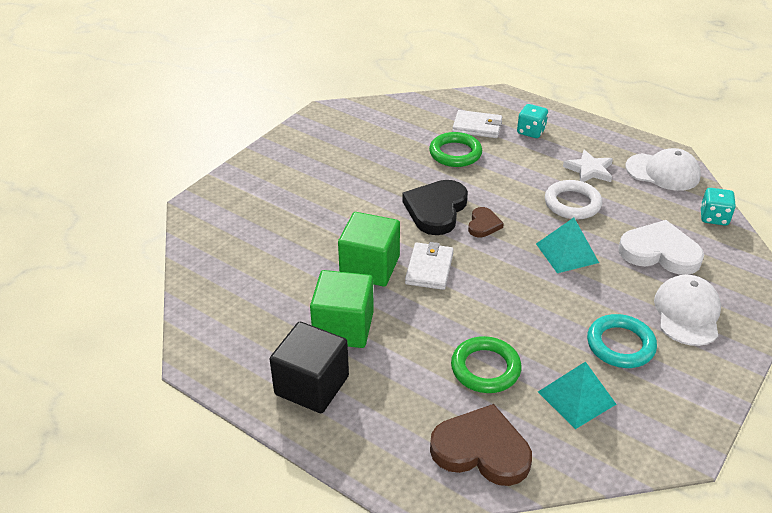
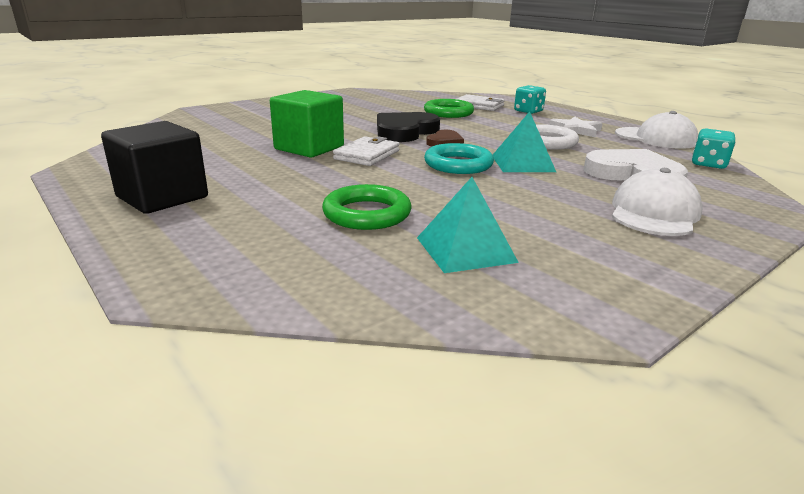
camera: 15 degrees right, 15 degrees down
(343, 327) = (242, 172): green cube -> none
(481, 450) = (299, 269): brown heart -> none
(620, 345) = (551, 221): turquoise ring -> turquoise ring (458, 164)

